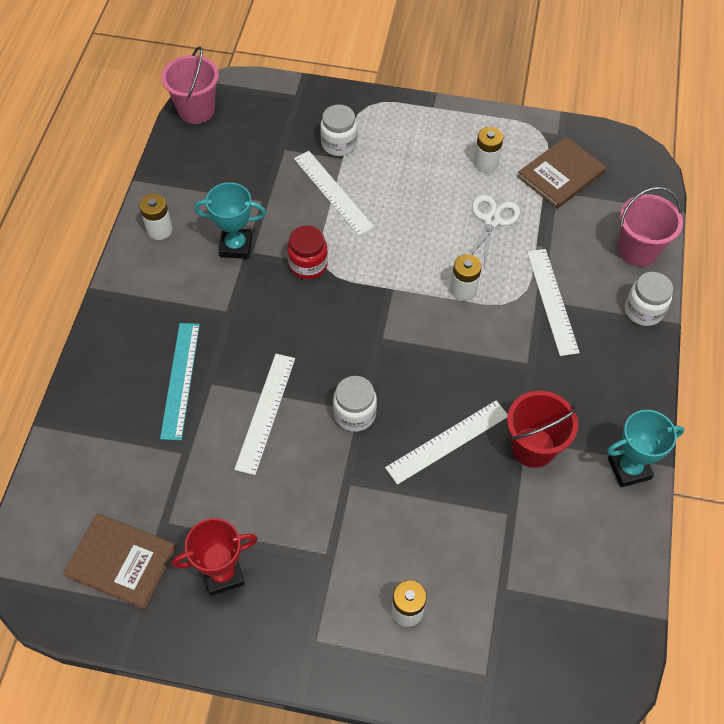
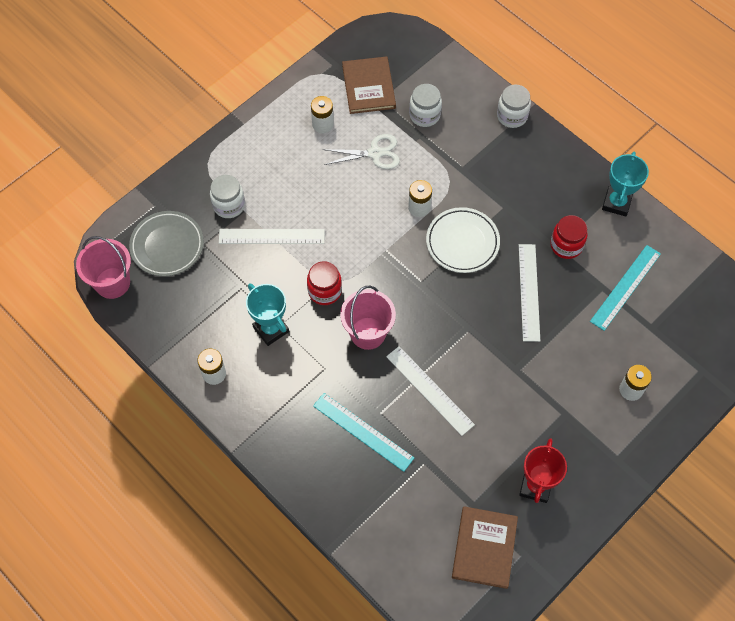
camera: 55 degrees left, 5 degrees up
(121, 562) = (484, 548): brown book -> brown book turned 45 degrees counterclockwise
(236, 246) = (271, 329): turquoise trophy -> turquoise trophy turned 75 degrees counterclockwise
(262, 125) = (167, 246): none -> grey plate
(354, 414) = (470, 335): white jar -> white jar (424, 115)
(455, 348) = (462, 242): none -> white plate
(492, 220) = (375, 153): white scissors -> white scissors turned 120 degrees clockwise
(531, 535) = (625, 287): none -> turquoise ruler
(533, 447) = (566, 245): red bucket -> red jar
(552, 301) = (466, 162): white ruler -> none
(638, 250) = (464, 86): pink bucket -> pink bucket (368, 333)

